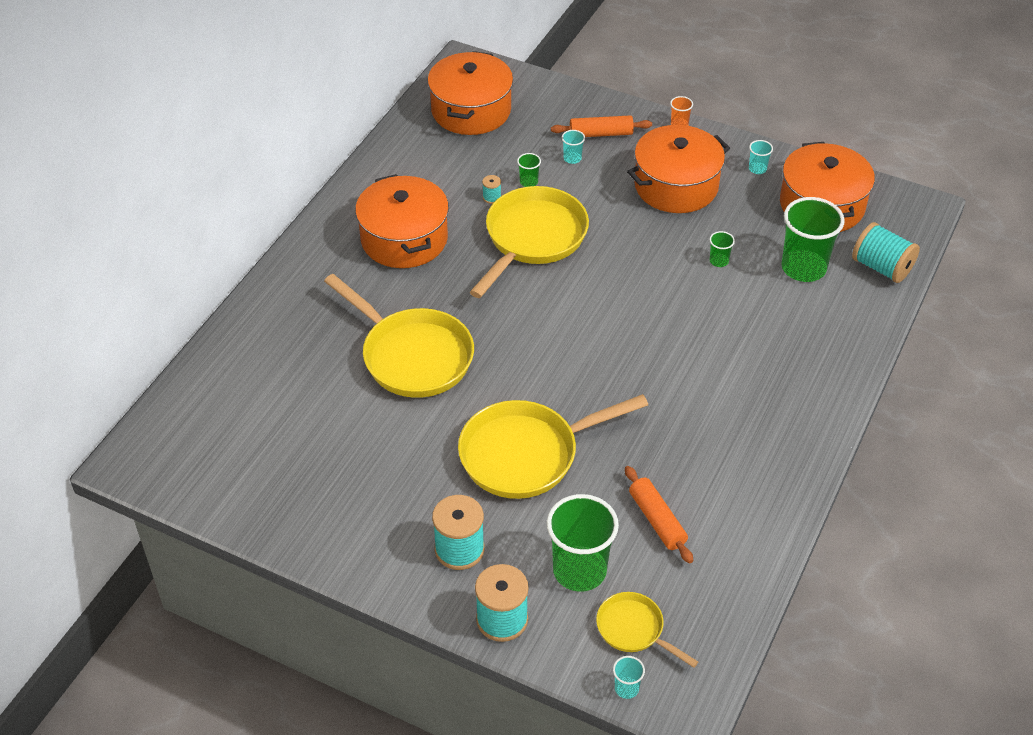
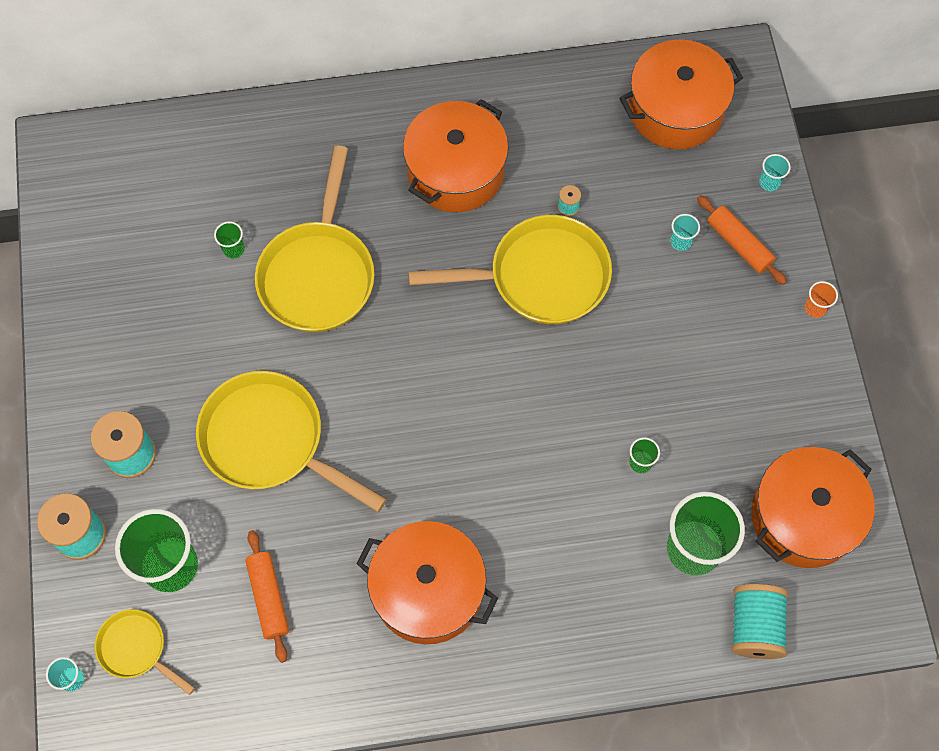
camera: 55 degrees right, 20 degrees up
(528, 182) = (615, 224): green cup -> green cup (233, 249)
(633, 629) = (136, 649): yellow pan -> yellow pan turned 60 degrees counterclockwise
(657, 520) = (268, 598): orange rolling pin -> orange rolling pin turned 45 degrees counterclockwise
(676, 186) = (718, 359): orange pot -> orange pot (428, 590)
(757, 169) = (809, 422): turquoise cup -> turquoise cup (769, 182)

